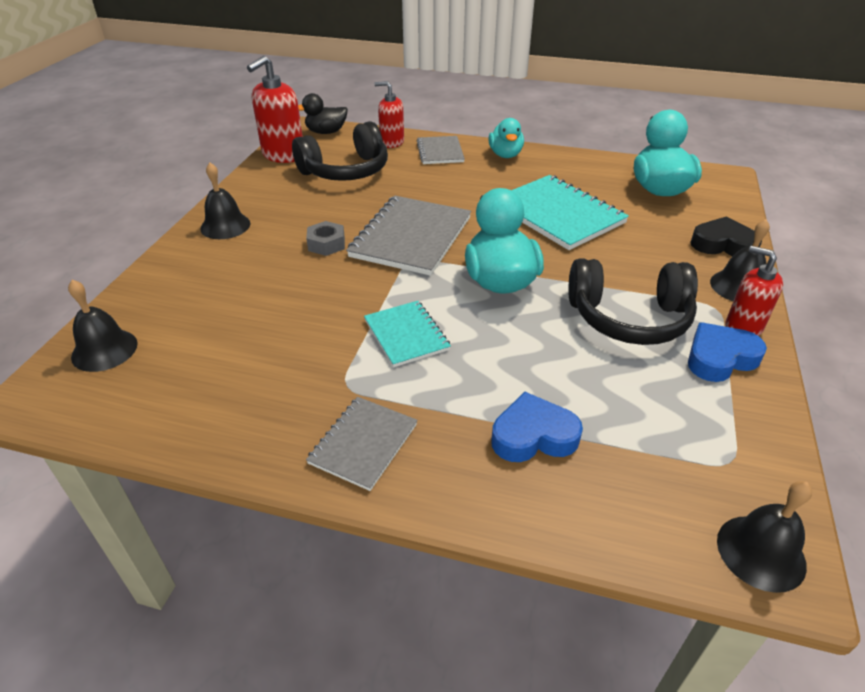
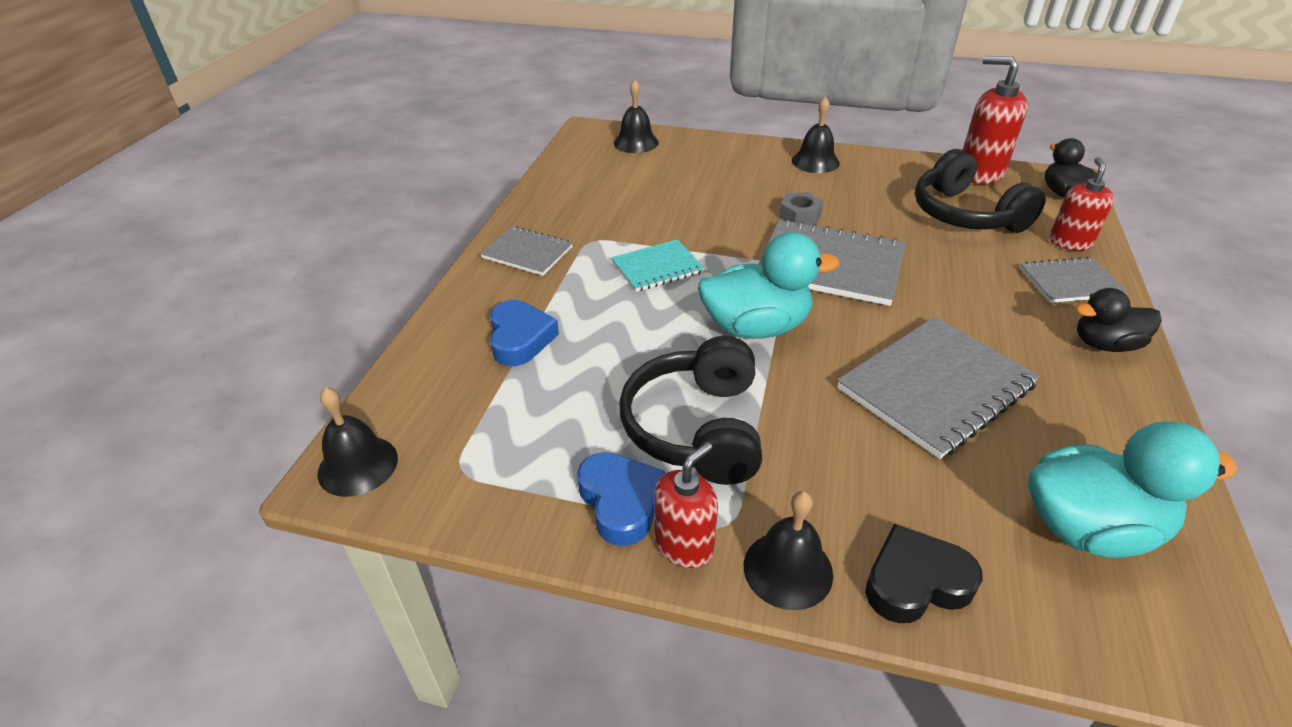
camera: 90 degrees right, 0 degrees up
(505, 155) = (1105, 344): turquoise duck -> black duck
(558, 214) = (935, 387): turquoise notebook -> grey notebook
(723, 244) = (915, 582): black heart -> black heart turned 120 degrees counterclockwise

